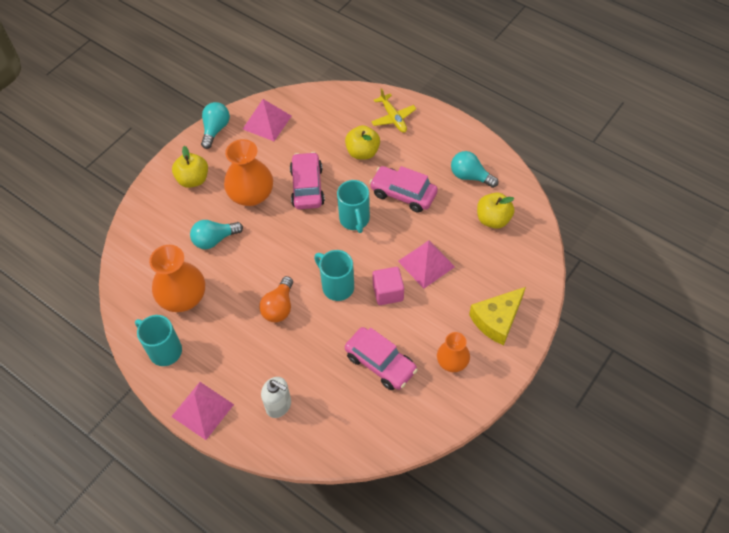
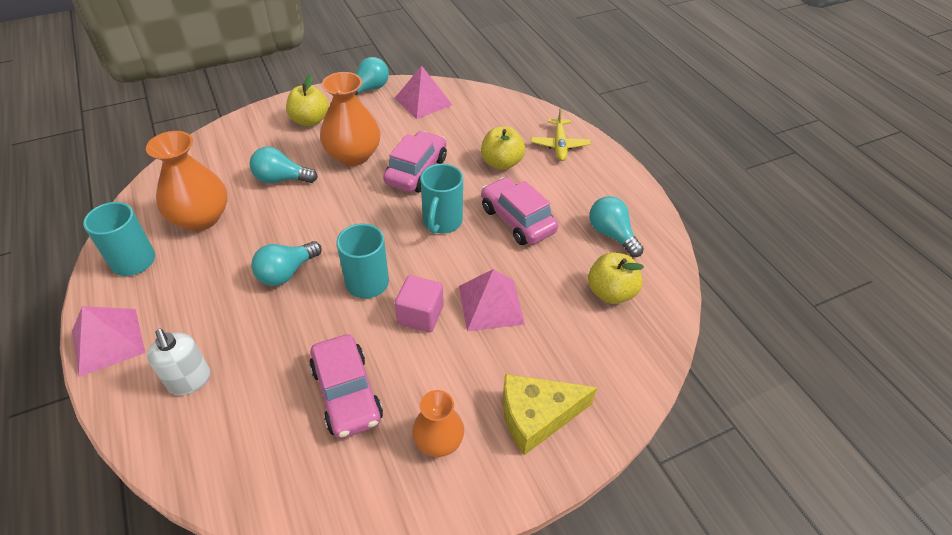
camera: 25 degrees right, 10 degrees down
(279, 307) = (286, 273): orange light bulb -> turquoise light bulb

